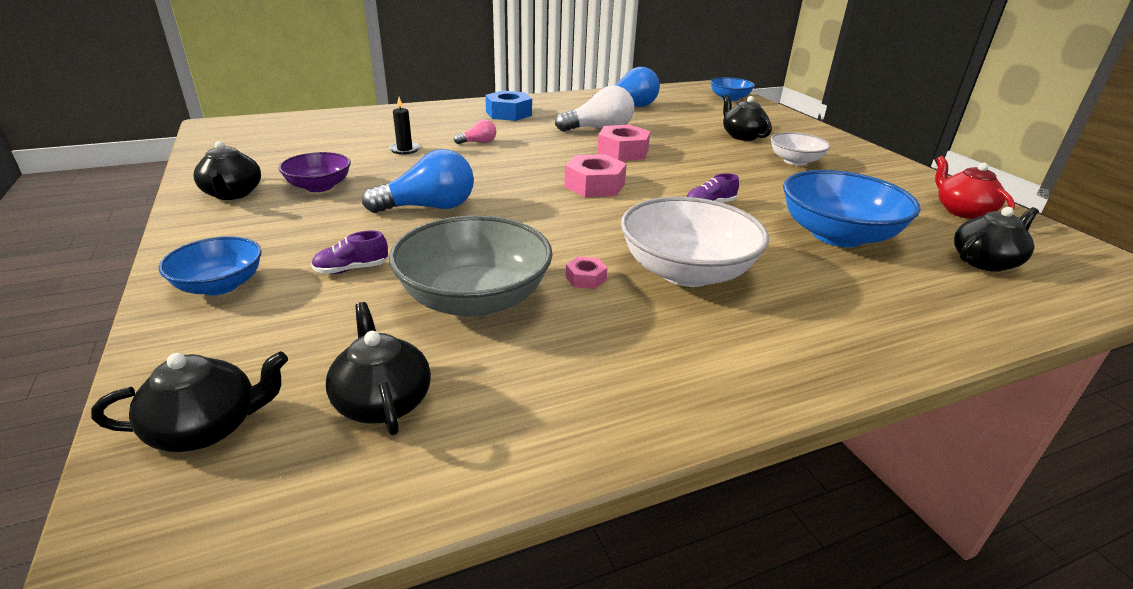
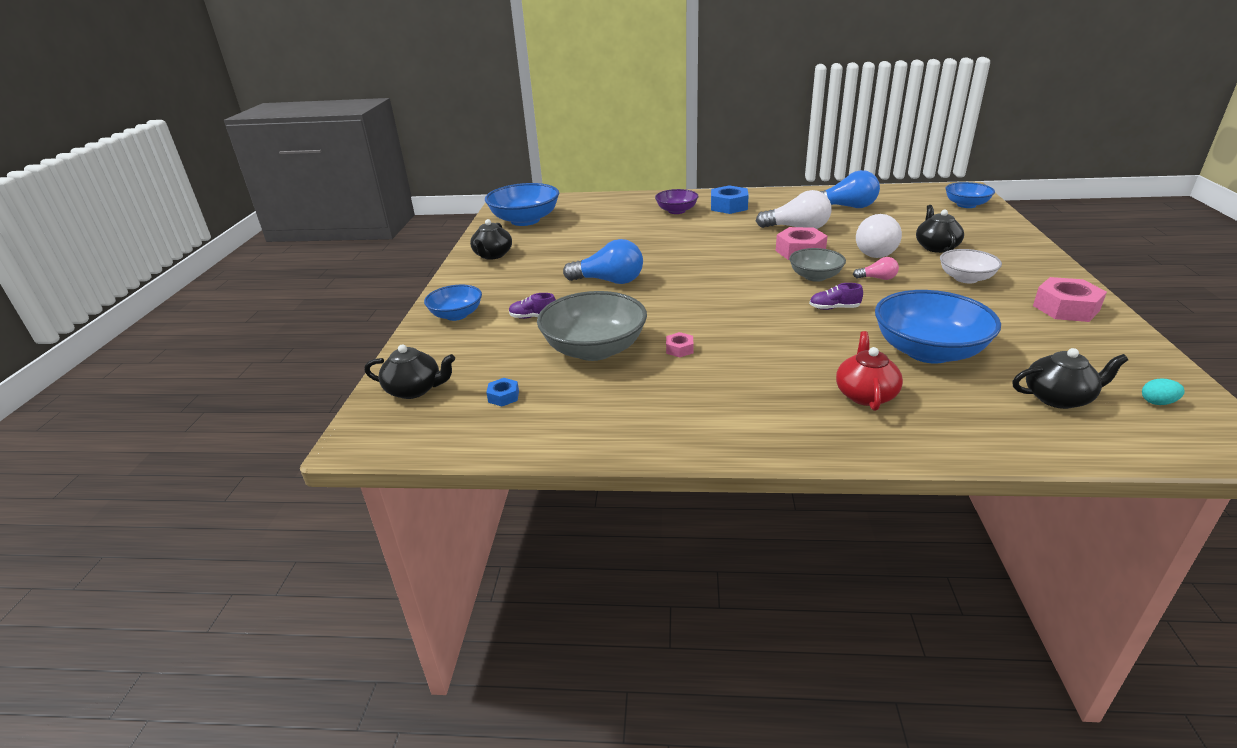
camera: 30 degrees right, 0 degrees up
(256, 146) = (525, 220): none -> blue bowl
(319, 186) = (547, 256): purple bowl -> purple bowl (676, 211)
(382, 401) = (503, 396): black teapot -> blue nut
(404, 149) = (623, 232): black candle -> none
(478, 142) = (683, 231): pink light bulb -> pink light bulb (877, 278)
(594, 185) = (748, 279): pink nut -> pink nut (1065, 308)
(661, 175) = (815, 276): none -> grey bowl
(686, 272) = (760, 357): white bowl -> none
(691, 144) = (873, 251): none -> white light bulb
(962, 211) = (1099, 350): red teapot -> red teapot (865, 394)
(1053, 250) = (1157, 402): none -> turquoise egg

